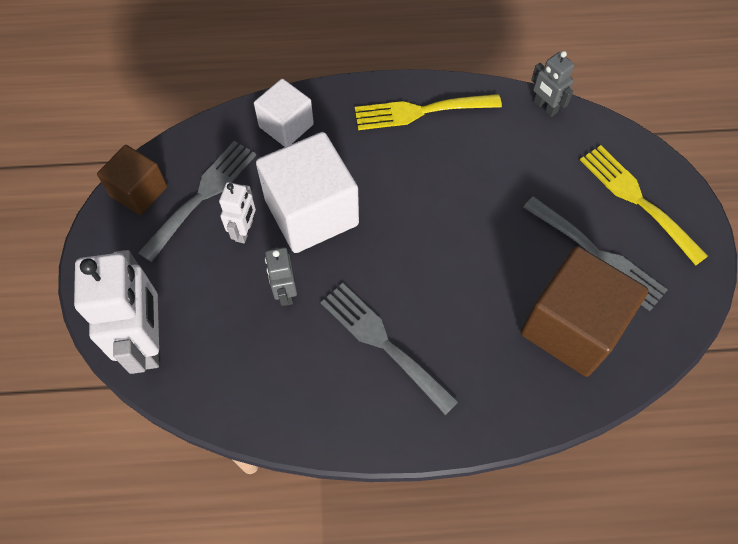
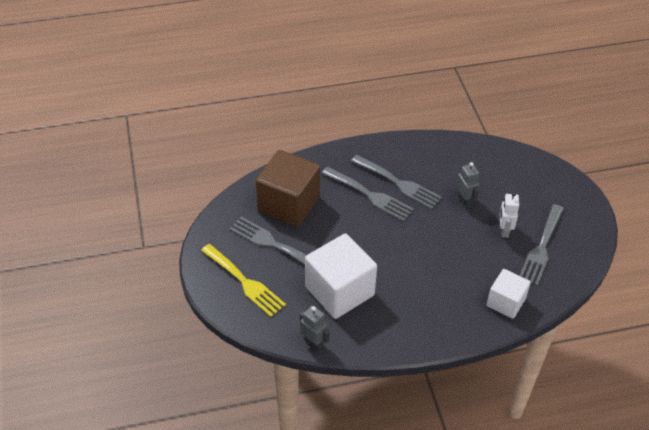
camera: 170 degrees right, 15 degrees down
(139, 191) = (585, 245): brown cube -> none
(148, 342) = (532, 168): white robot -> none
(311, 212) = (465, 246): white cube -> white cube (339, 291)
(420, 111) = (409, 326): yellow fork -> none
(435, 325) = (370, 195): none -> grey fork

